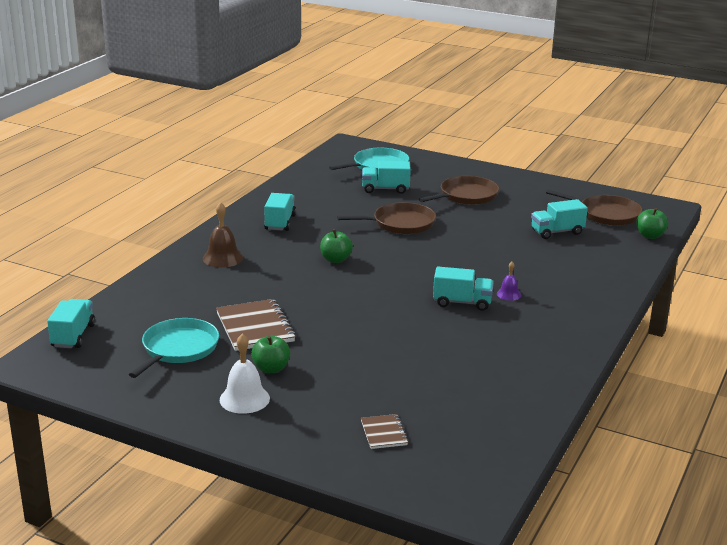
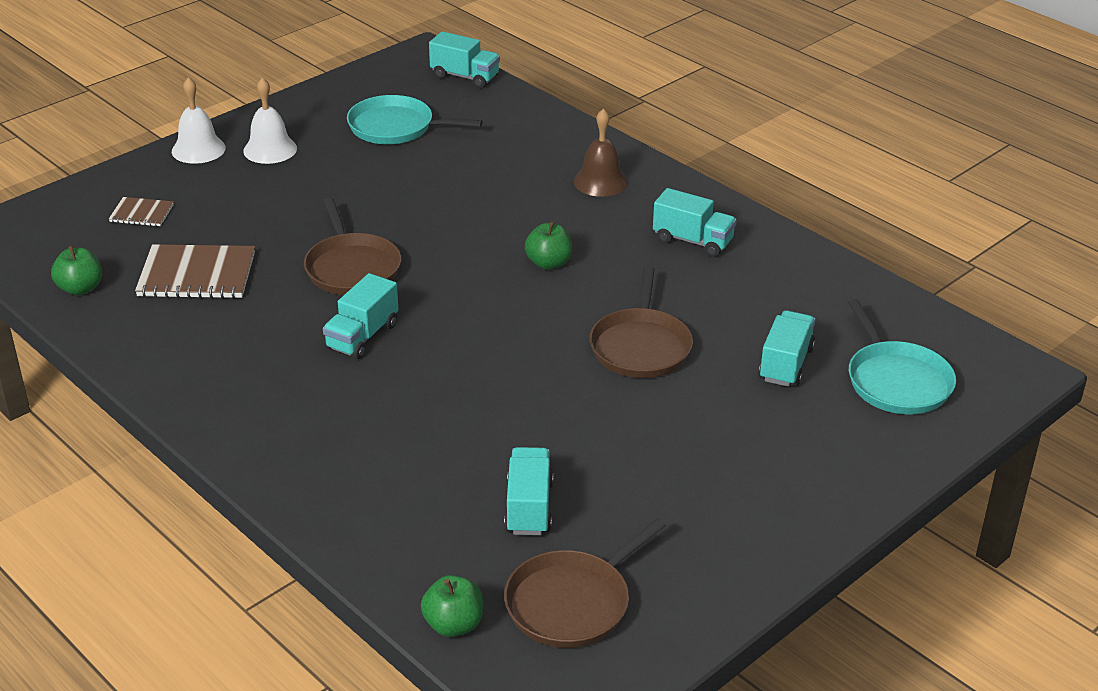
camera: 110 degrees right, 10 degrees up
(178, 349) = (395, 127): turquoise pan -> turquoise pan turned 150 degrees clockwise
(255, 327) = (408, 176): brown notebook -> brown notebook (197, 275)
(263, 436) = (198, 149): none -> white bell
(271, 369) = (313, 172): green apple -> green apple (80, 288)
(466, 196) = (725, 447): brown pan -> brown pan (352, 268)
(509, 294) = (356, 384): purple bell -> none

